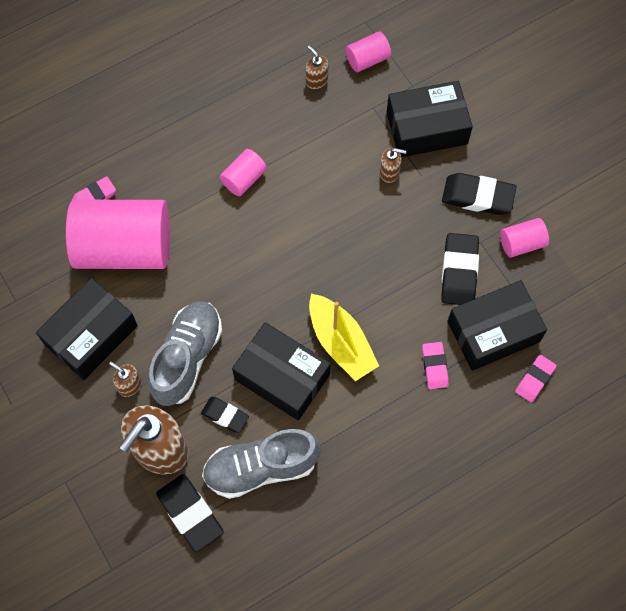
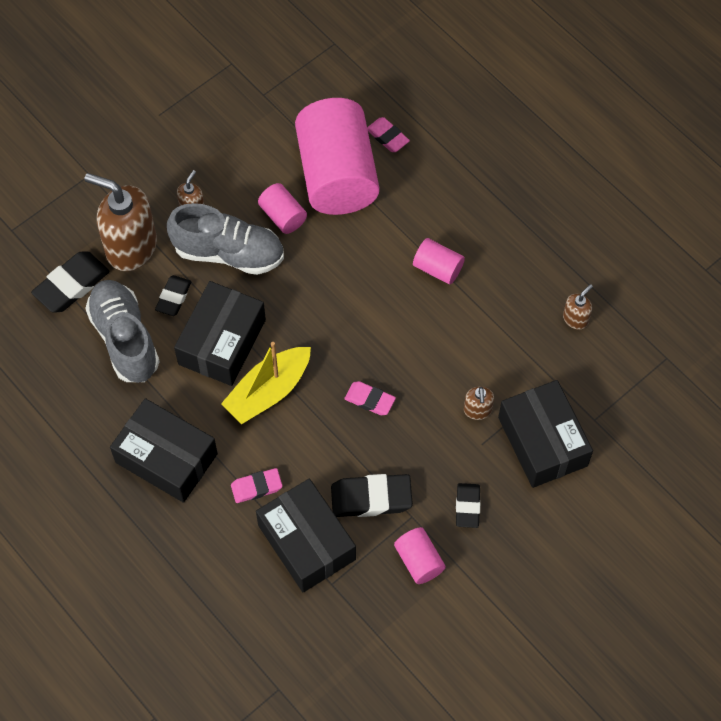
camera: 80 degrees right, 5 degrees down
(91, 335) = (238, 165): black box -> black box (166, 458)
(367, 59) = (616, 367): pink cylinder -> pink cylinder (283, 216)
(478, 197) = (467, 507): black eraser -> black eraser, size x0.62
(535, 379) = (258, 592): pink eraser -> pink eraser (370, 400)

